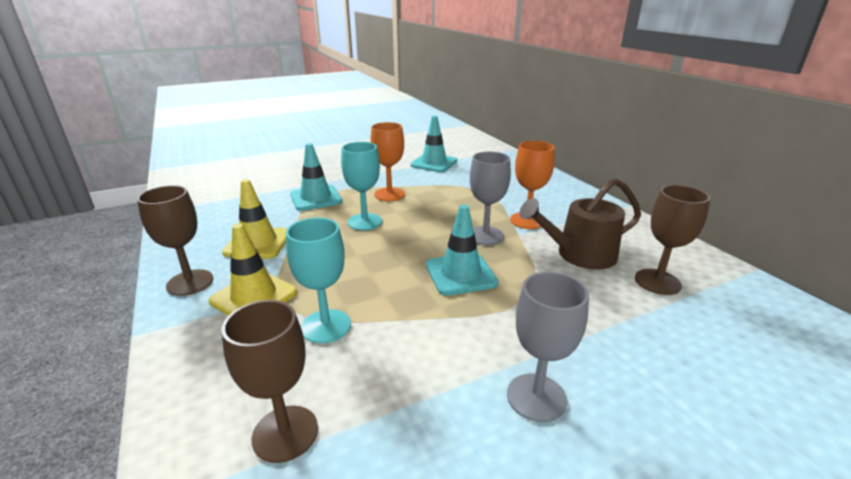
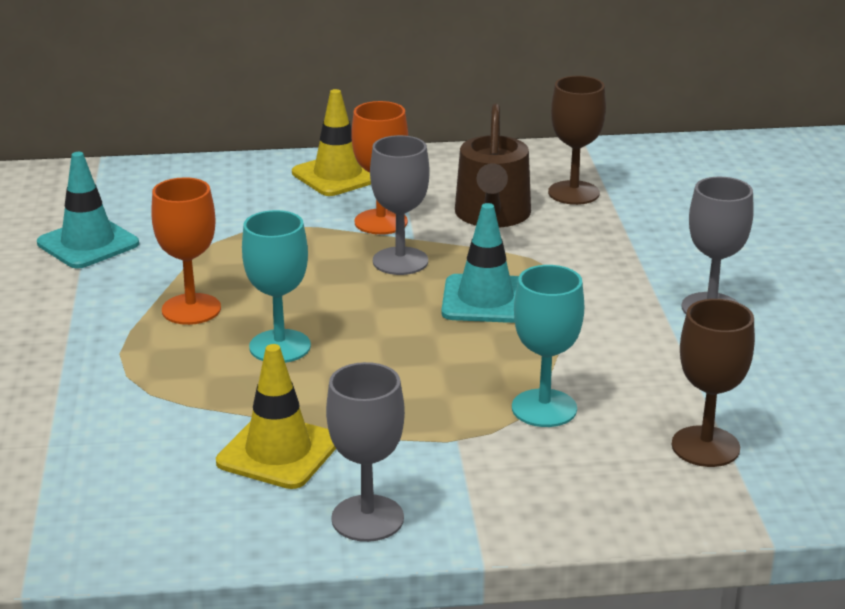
camera: 70 degrees left, 0 degrees up
(190, 282) = (367, 518): brown goblet -> grey goblet
(254, 297) = (445, 460): yellow traffic cone -> yellow traffic cone (337, 175)
(316, 198) = (138, 383): turquoise traffic cone -> none

